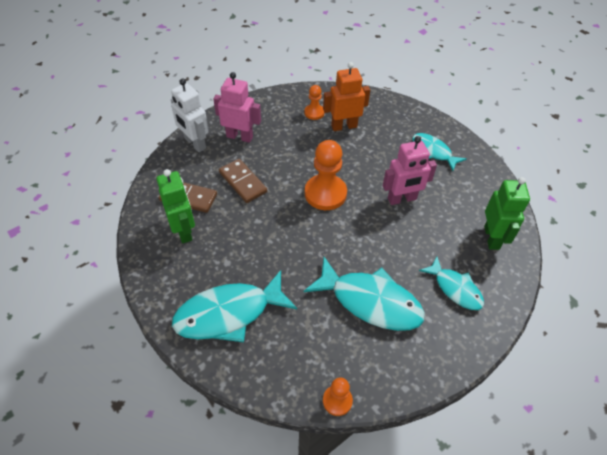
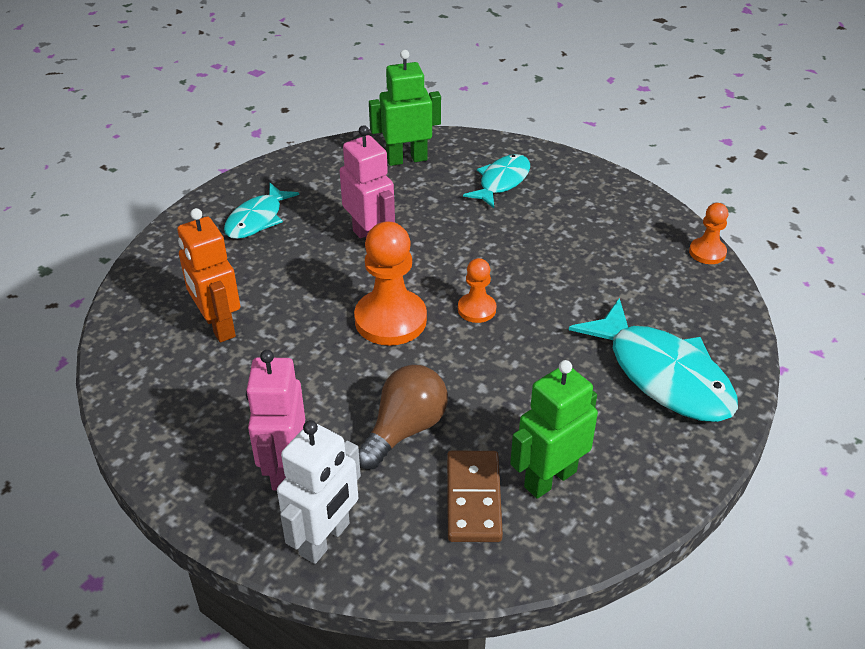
camera: 105 degrees left, 10 degrees down
(243, 182) = (405, 429): brown domino -> brown light bulb
(314, 113) = (187, 373): orange pawn -> orange pawn (477, 309)
(370, 301) = (561, 245): turquoise fish -> none

